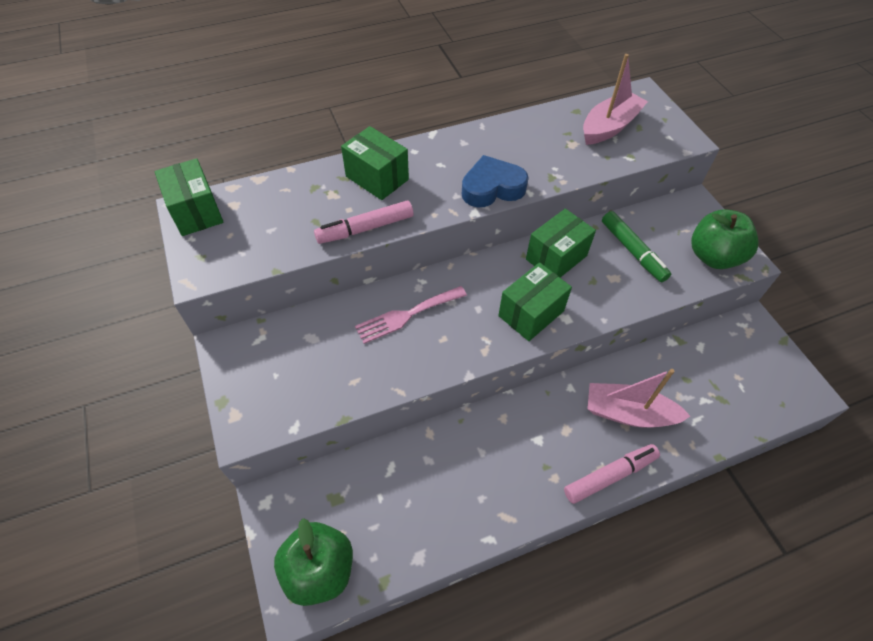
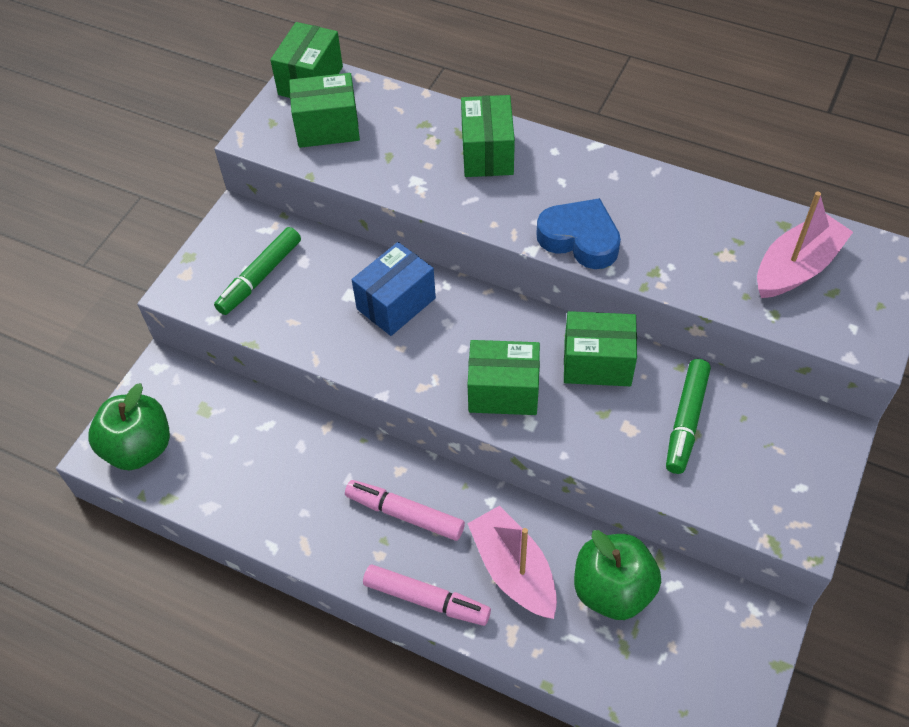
camera: 50 degrees right, 0 degrees up
(249, 232) = (327, 127): none -> green box
(294, 372) = (260, 277): none -> green marker
(365, 228) = (420, 192): pink marker -> pink marker (405, 514)
(407, 315) = (396, 303): pink fork -> blue box
(609, 127) = (796, 267): pink boat -> pink boat turned 45 degrees counterclockwise
(713, 256) = (770, 498): green apple -> green apple (612, 590)

